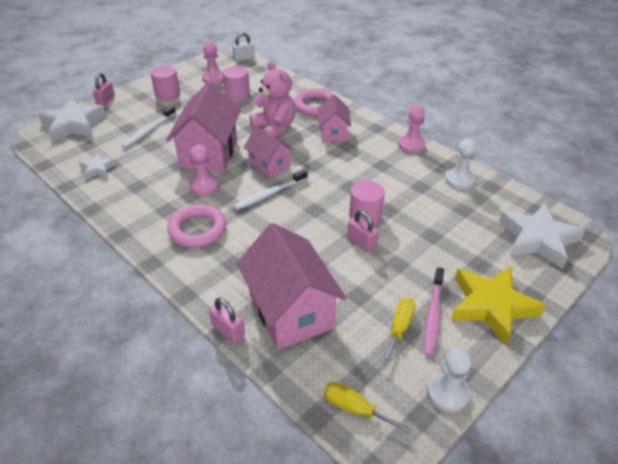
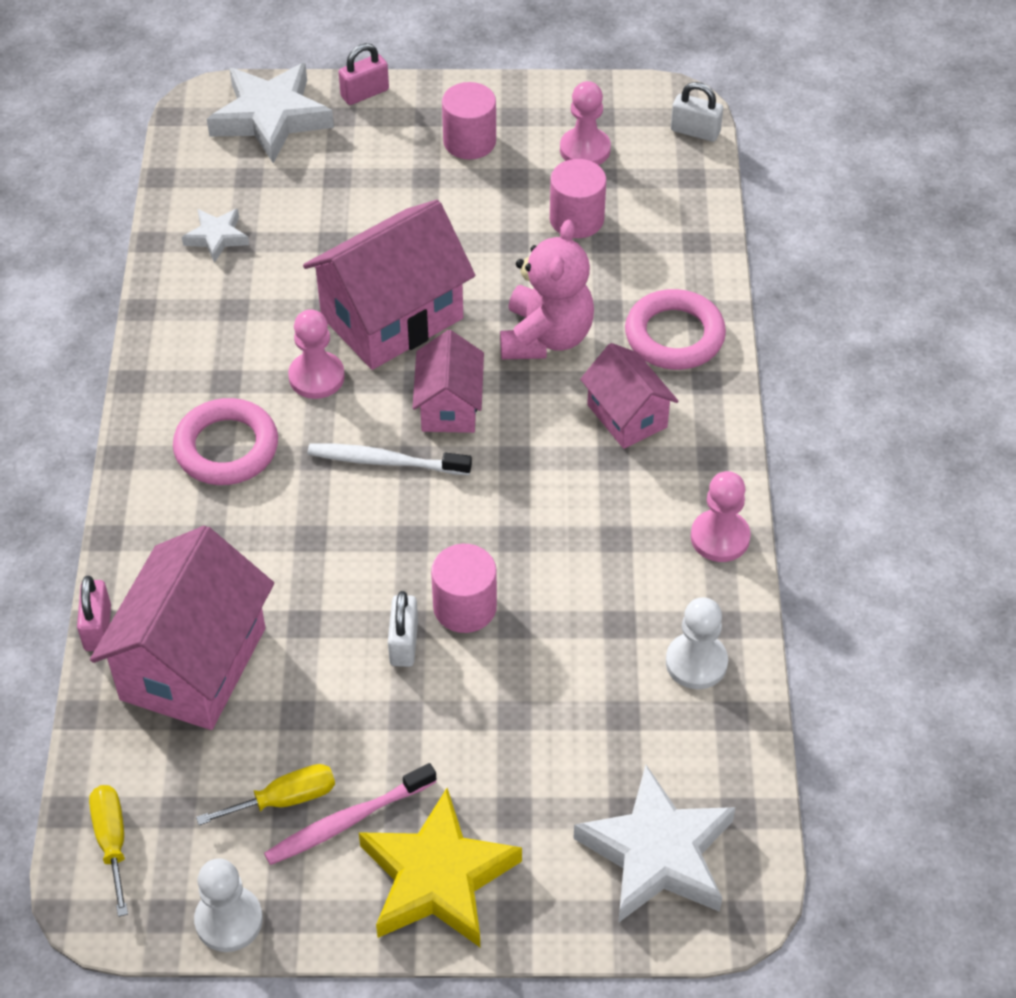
camera: 45 degrees right, 10 degrees up
(148, 131) = (358, 206): white toothbrush -> none
(333, 133) = (627, 416): pink house -> pink house turned 75 degrees counterclockwise
(361, 242) = (404, 643): pink padlock -> white padlock

